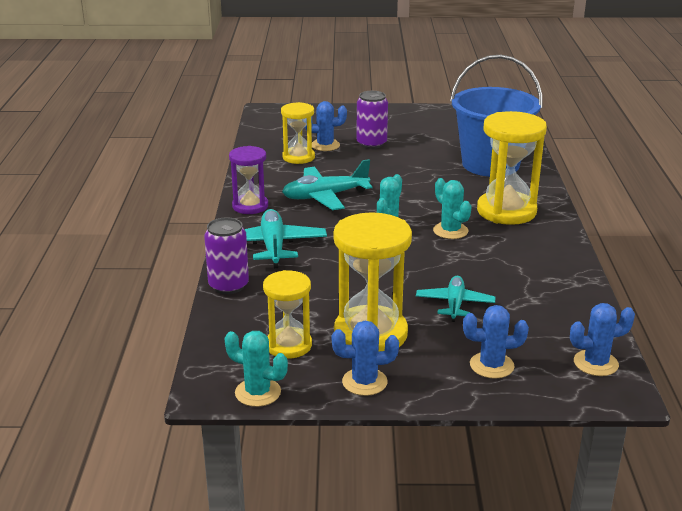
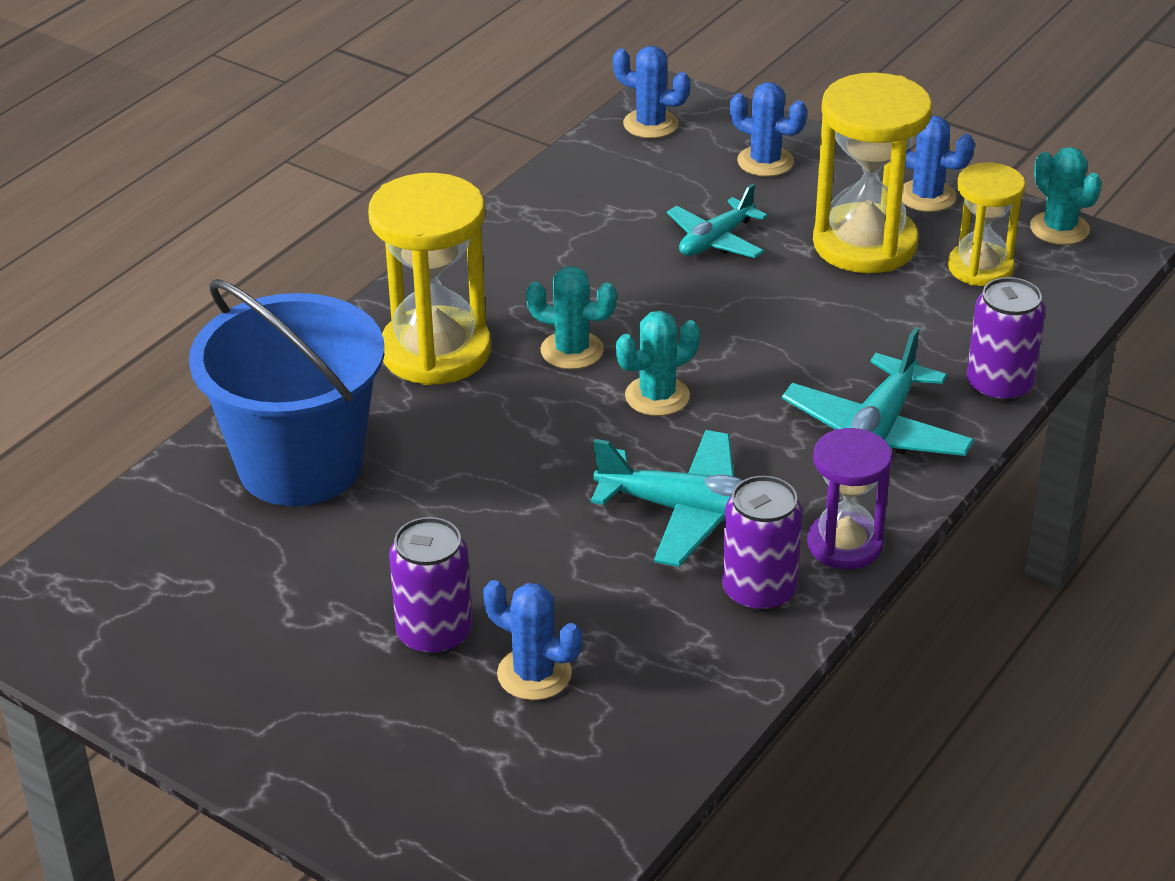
camera: 145 degrees left, 10 degrees up
(270, 184) = (759, 591): none -> purple can
(298, 157) = (629, 656): yellow hourglass -> none
(450, 231) = (572, 350): turquoise cactus -> turquoise cactus turned 75 degrees counterclockwise

